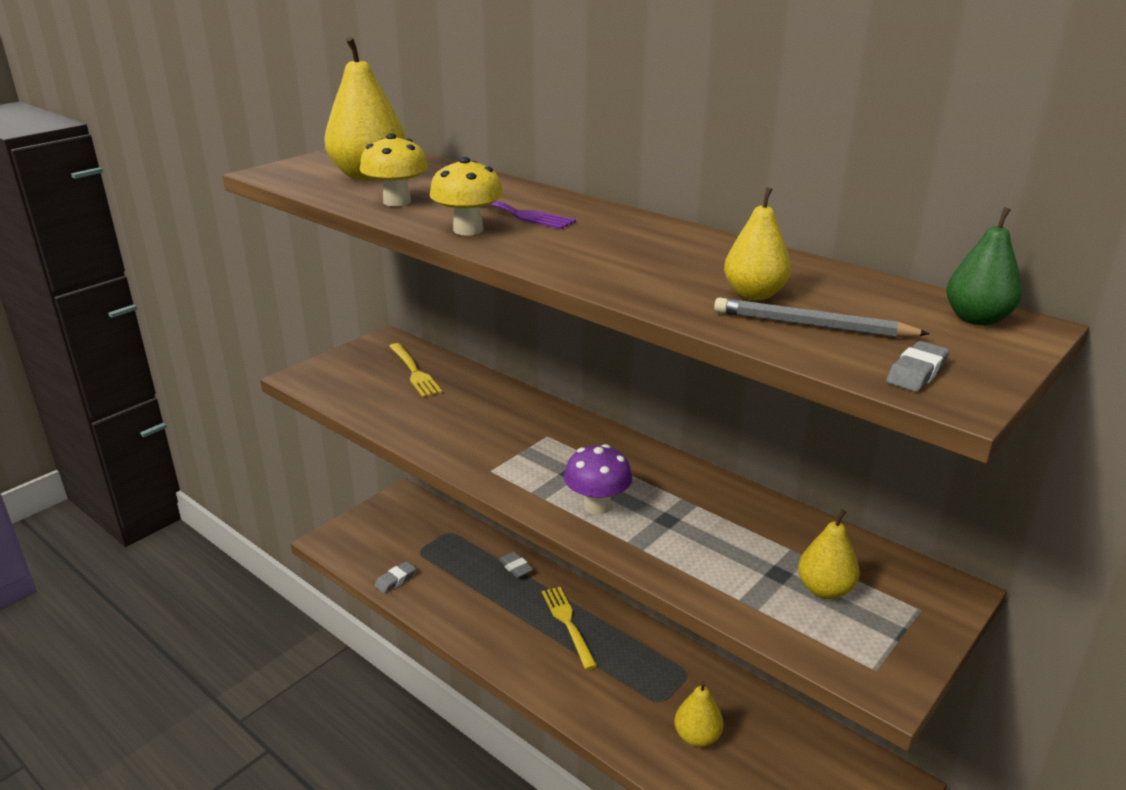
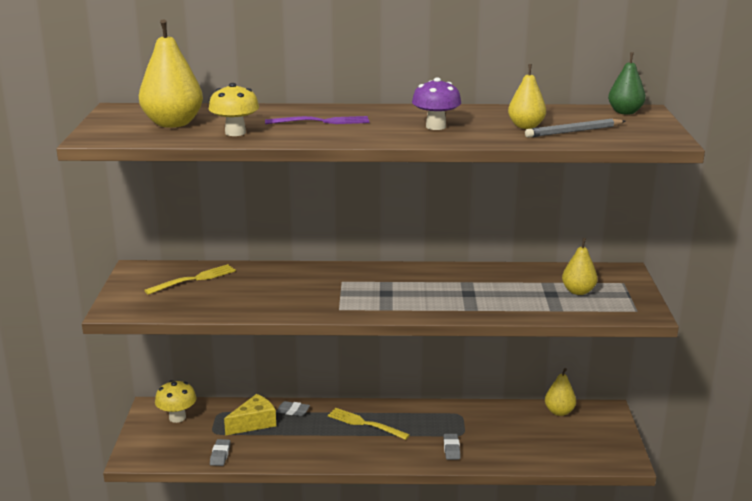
camera: 40 degrees left, 5 degrees down
(414, 372) = (194, 279): yellow fork -> yellow fork turned 60 degrees counterclockwise
(465, 561) = (254, 423): none -> yellow cheese
(468, 230) = (320, 136): yellow mushroom -> yellow mushroom (177, 417)
(597, 506) = (425, 301): purple mushroom -> purple mushroom (435, 126)
(697, 737) = (500, 439): yellow pear -> yellow pear (559, 412)
(916, 372) = (643, 137): grey eraser -> grey eraser (451, 449)

